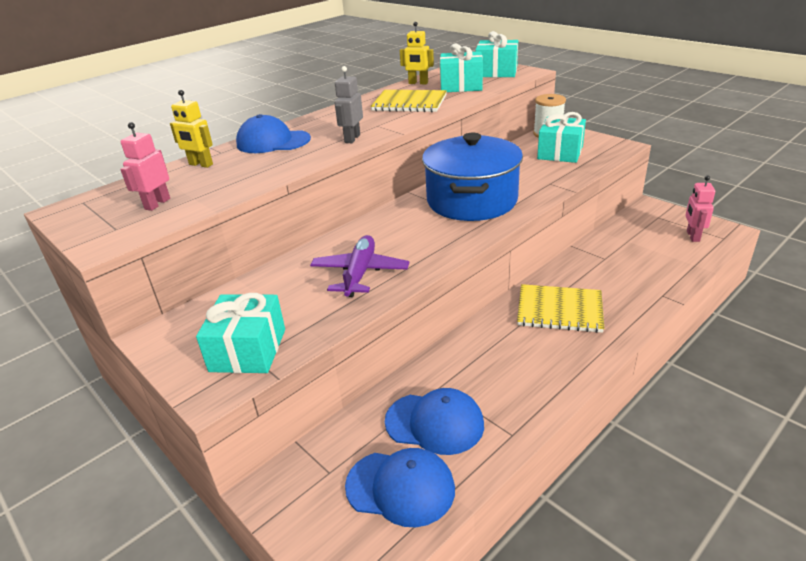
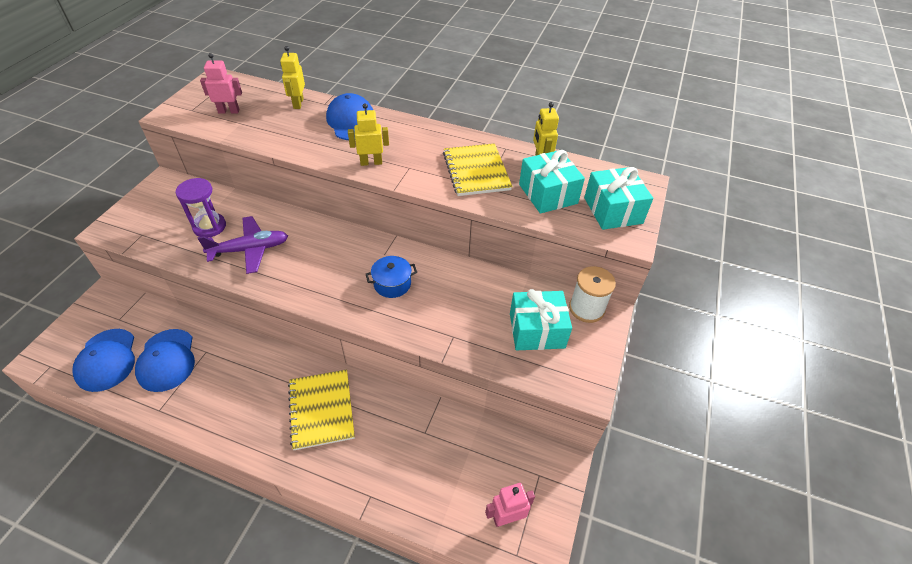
camera: 60 degrees right, 15 degrees up
(248, 350) = (150, 228): turquoise gift -> none
(293, 299) = (209, 227): none -> purple hourglass
(352, 139) = (371, 162): grey robot -> yellow robot
(472, 200) = (392, 284): blue pot -> blue pot, size x0.42

